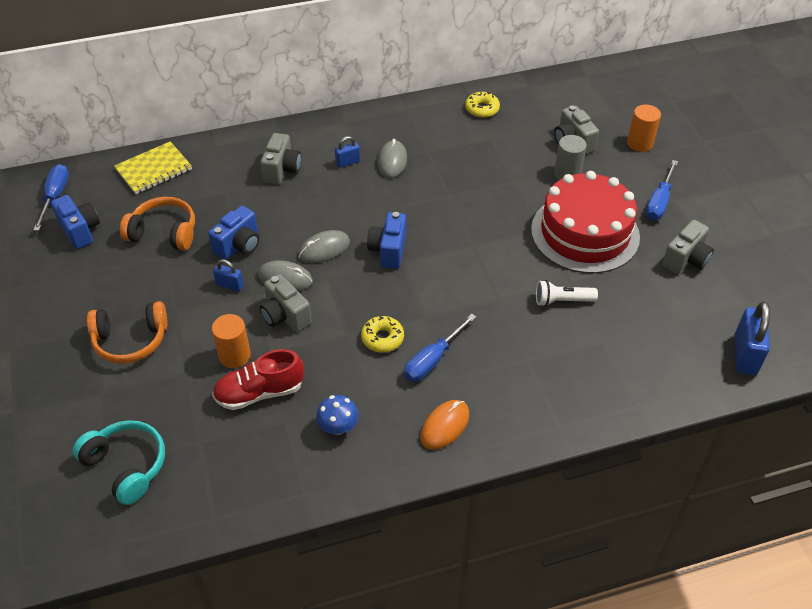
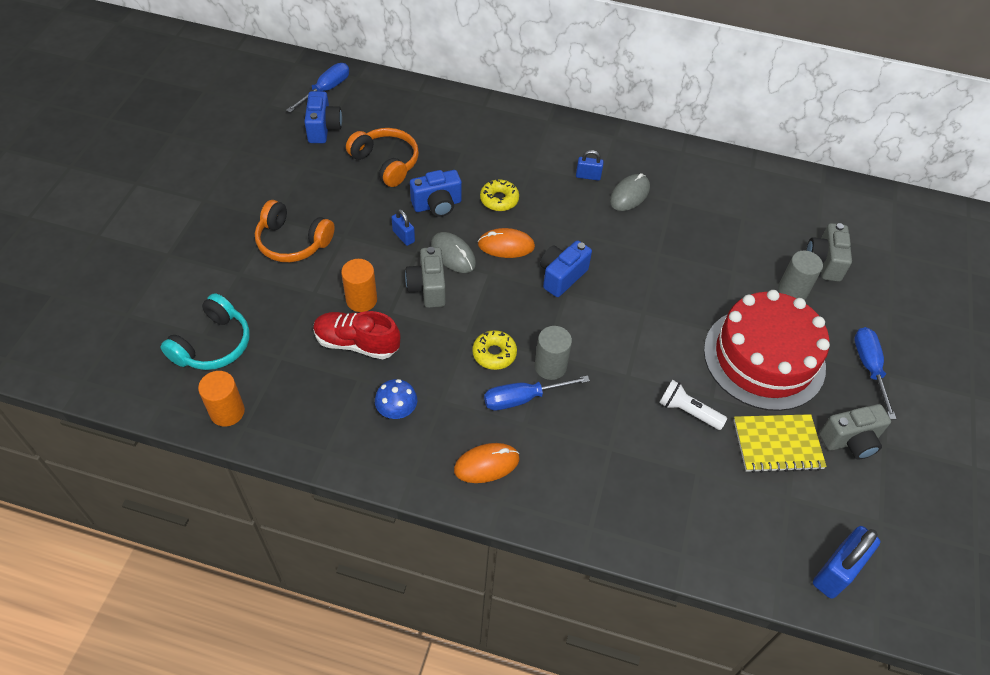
camera: 30 degrees right, 5 degrees up
(126, 466) = (213, 344): turquoise headphones -> turquoise headphones turned 45 degrees clockwise
(154, 170) = (419, 103): yellow notebook -> yellow notebook (777, 445)
(282, 170) = (524, 155): grey camera -> none
(324, 249) = (506, 245): grey mouse -> orange mouse
(434, 324) = (550, 366): none -> grey cylinder
(482, 109) = (756, 185): yellow donut -> yellow donut (499, 199)
(640, 143) = (896, 297): orange cylinder -> orange cylinder (227, 412)
(659, 202) = (869, 367): blue screwdriver -> blue screwdriver turned 120 degrees clockwise

